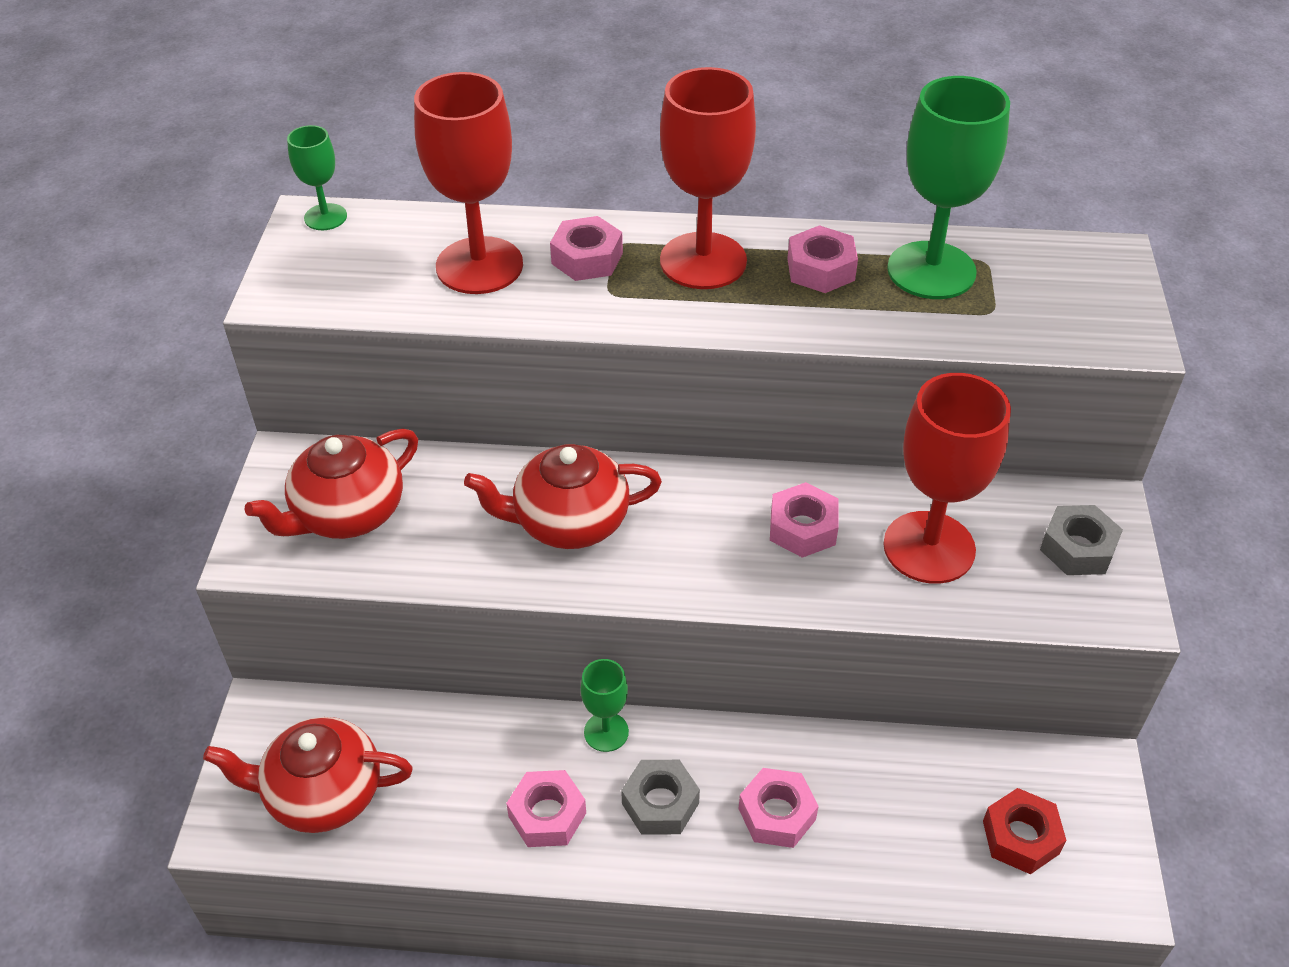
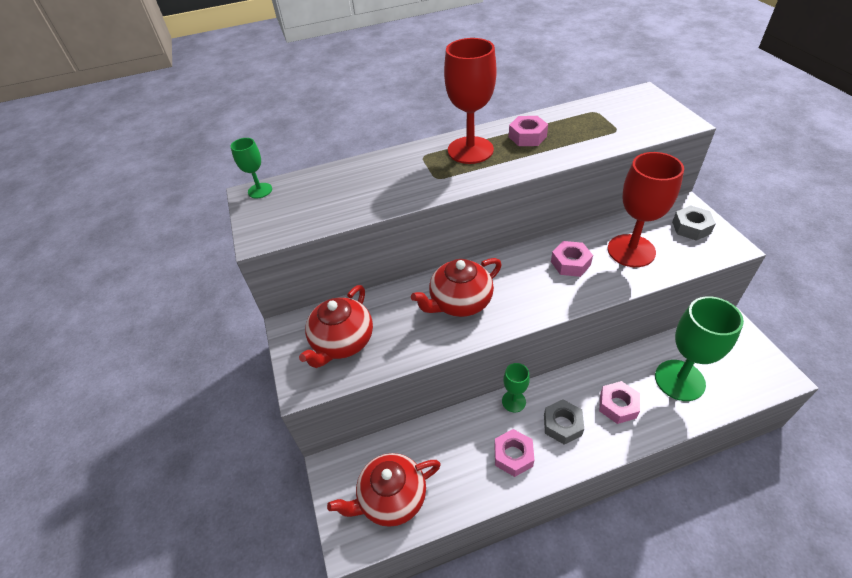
camera: 20 degrees left, 0 degrees up
(479, 266) = (360, 187): red goblet -> none
(587, 258) = (413, 166): pink nut -> none
(931, 270) = (576, 122): green goblet -> green goblet (679, 380)
(1020, 837) = (725, 369): red nut -> none

